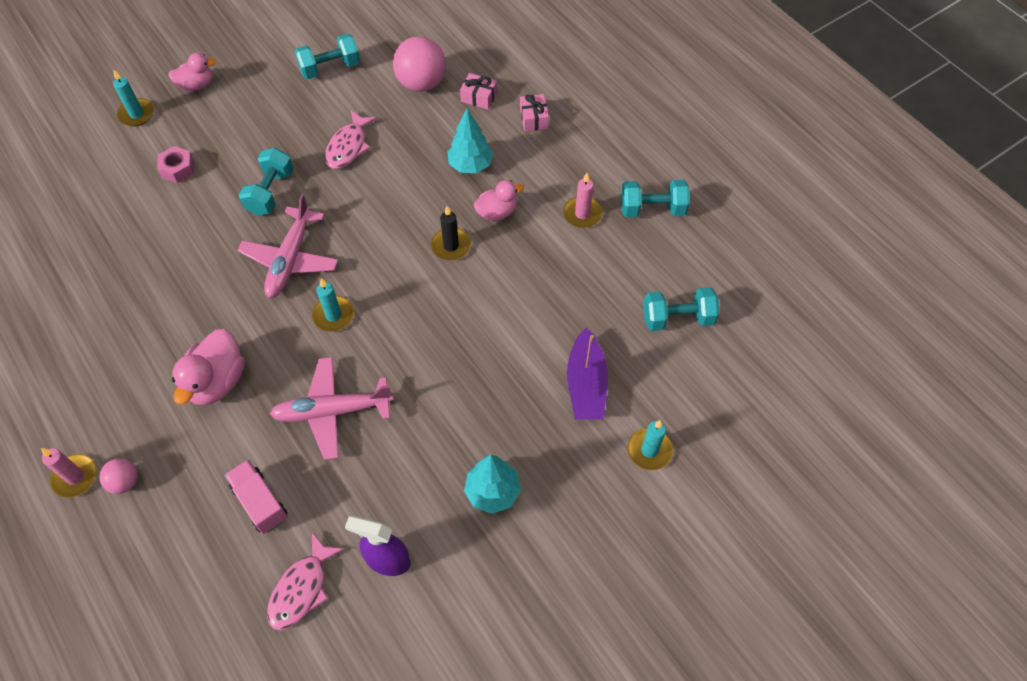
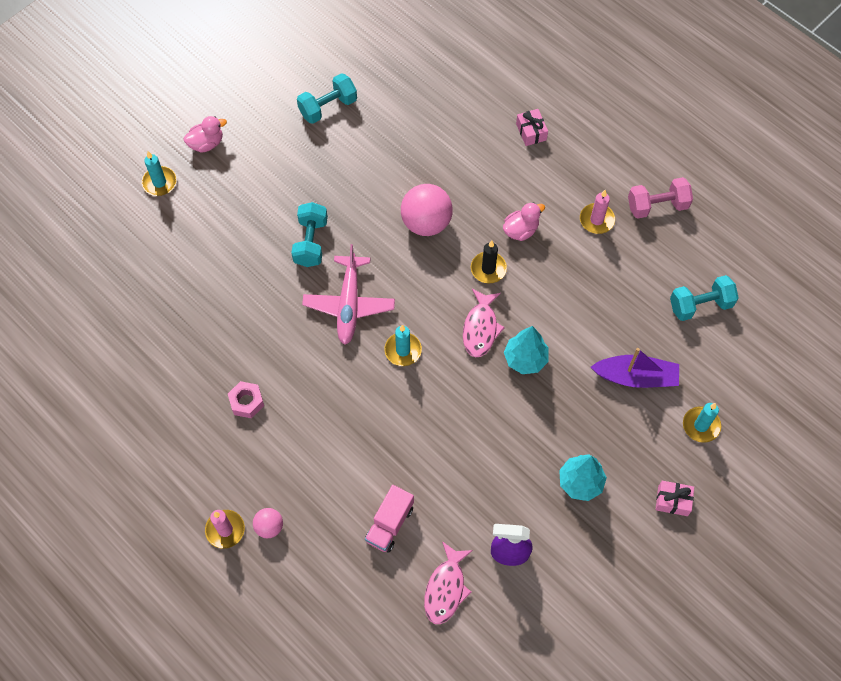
camera: 10 degrees left, 5 degrees up
(178, 169) = (217, 232): pink nut -> pink nut (246, 402)
(217, 381) = (319, 427): pink duck -> none
(260, 502) = (389, 524): pink truck -> pink truck turned 105 degrees counterclockwise
(332, 411) = (427, 436): pink plane -> none
(348, 146) = (369, 185): pink fish -> pink fish (480, 328)
(421, 83) = (418, 110): pink ball -> pink ball (426, 222)
(470, 165) = (485, 187): turquoise tree -> turquoise tree (525, 359)
(479, 97) = (475, 117): pink gift -> pink gift (672, 501)
(586, 384) = (636, 377): purple boat -> purple boat turned 75 degrees counterclockwise
(652, 209) = (657, 206): turquoise dumbbell -> pink dumbbell

